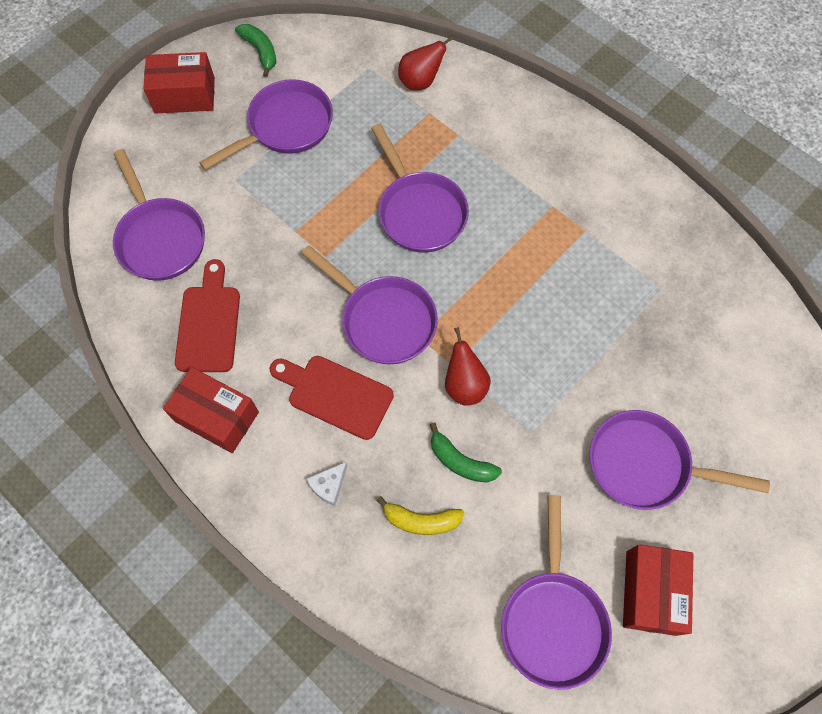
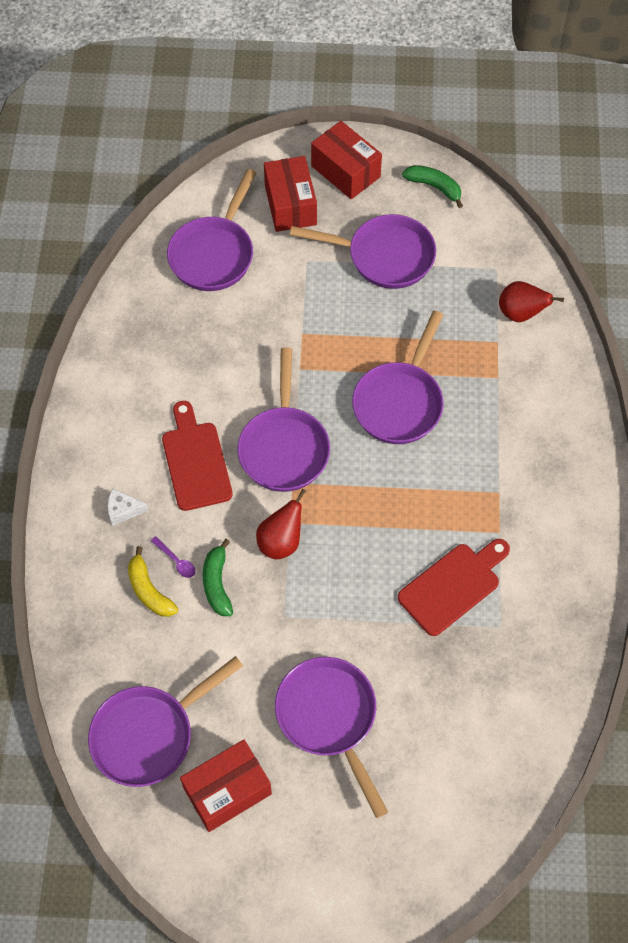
camera: 50 degrees right, 5 degrees down
(209, 323) = (177, 338): red cutting board -> red cutting board (453, 586)
(217, 416) = (112, 399): red box -> red box (290, 205)
(260, 51) = (434, 187): green banana -> green banana turned 75 degrees counterclockwise
(412, 478) = (176, 561): none -> purple spoon

